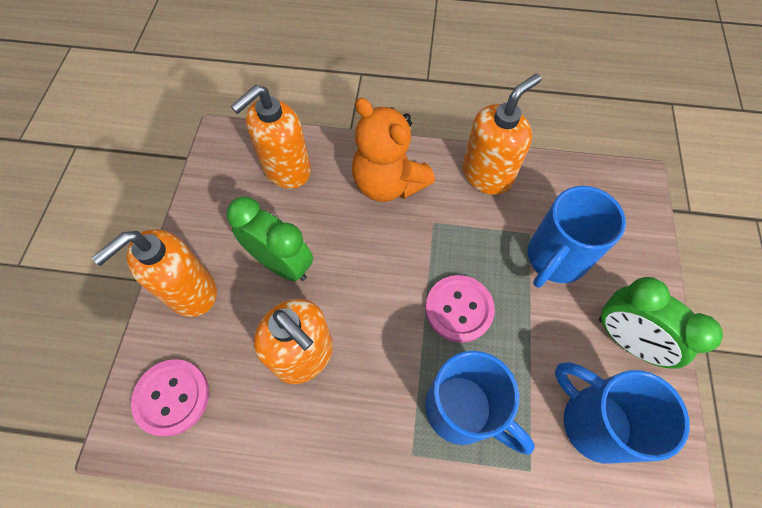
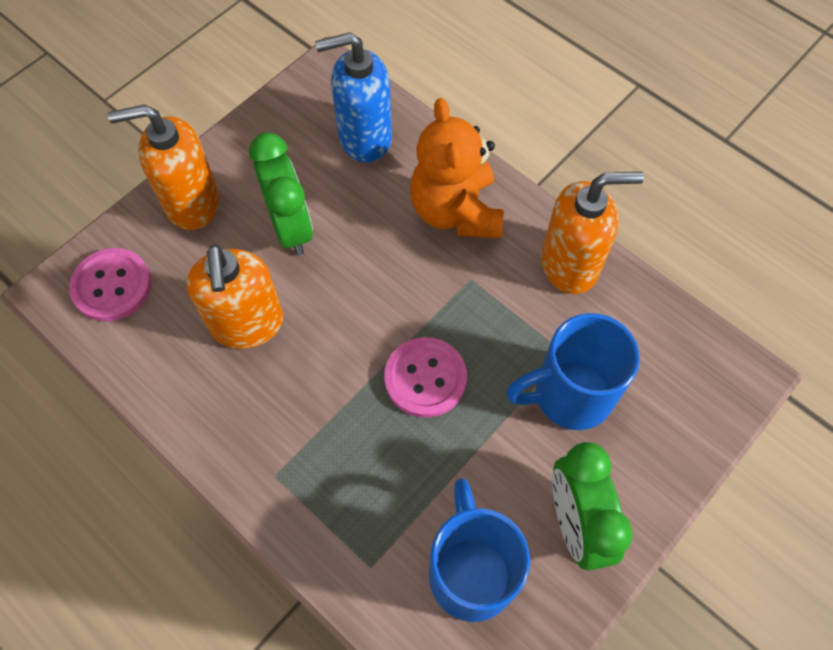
camera: 35 degrees right, 0 degrees up
(286, 170) = (364, 138): orange soap dispenser -> blue soap dispenser
(463, 410) = (352, 471): blue mug -> none

